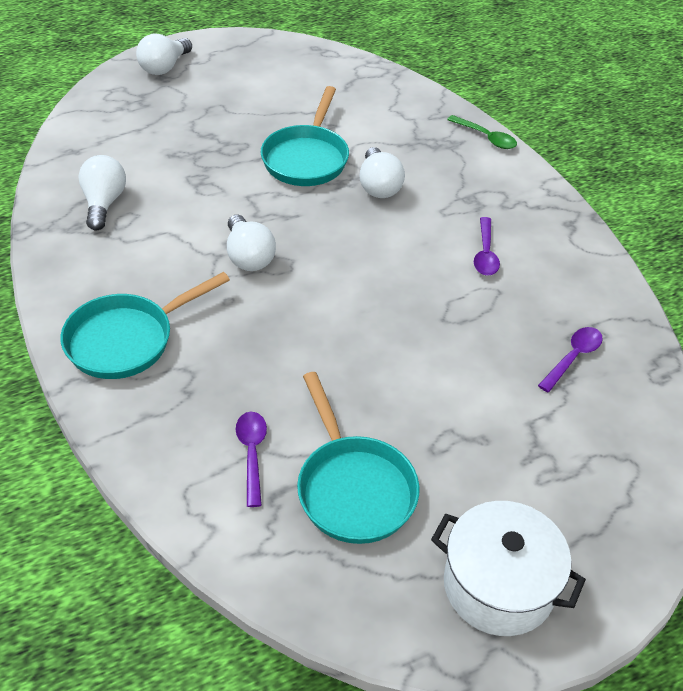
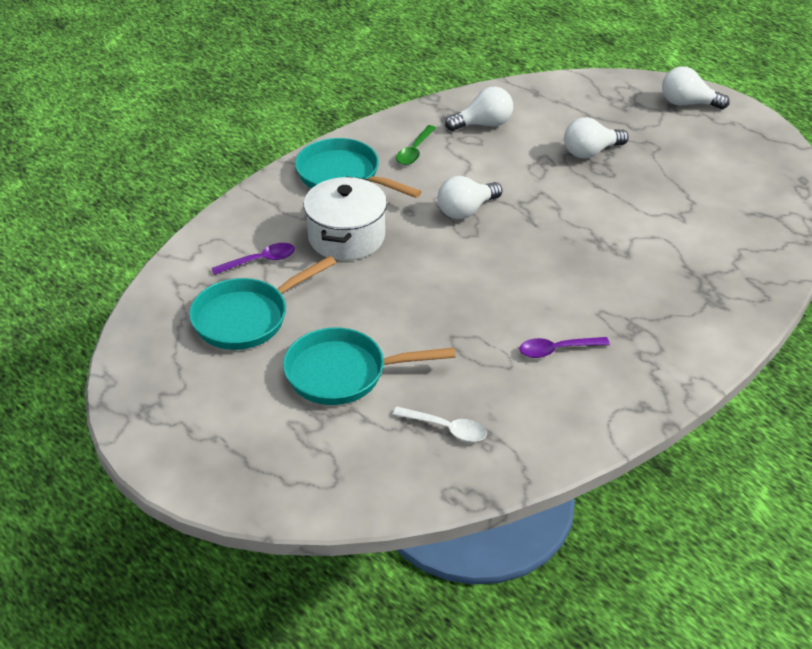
camera: 75 degrees right, 5 degrees down
(306, 158) = (618, 213): turquoise pan -> turquoise pan (343, 373)
(378, 186) = (610, 264): white light bulb -> white light bulb (590, 152)
(486, 137) = (746, 324): green spoon -> green spoon (414, 151)
(498, 586) = (181, 411): white pot -> white pot (346, 237)
(573, 357) = (446, 429): purple spoon -> white spoon

